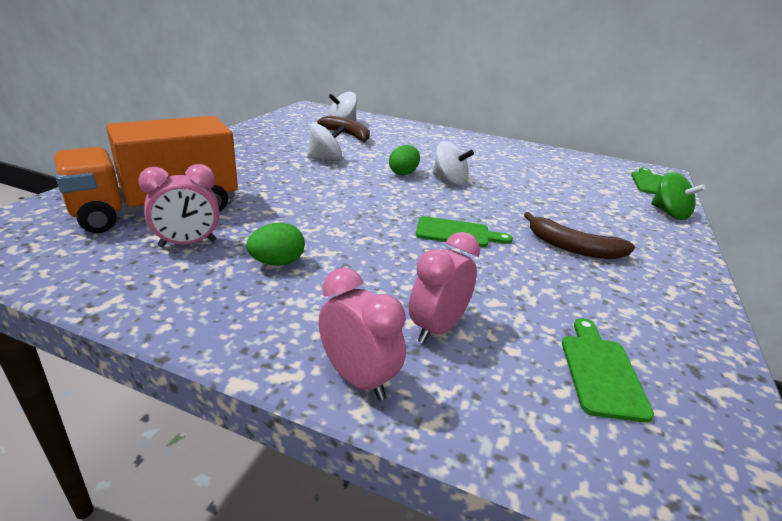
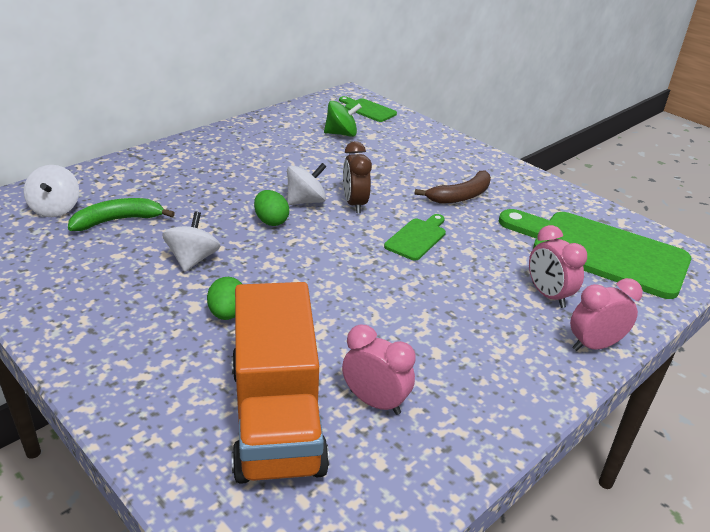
camera: 65 degrees left, 5 degrees up
(188, 244) = (375, 402): pink clock -> pink clock turned 60 degrees counterclockwise
(277, 263) = (434, 349): green egg -> green egg (227, 314)
(348, 135) = (118, 220): brown banana -> green banana
(473, 198) = (354, 204): none -> brown clock
(600, 371) = (601, 252): green cutting board -> green cutting board, size x2.18
(669, 213) = (424, 131): green spinning top -> green spinning top (341, 134)

